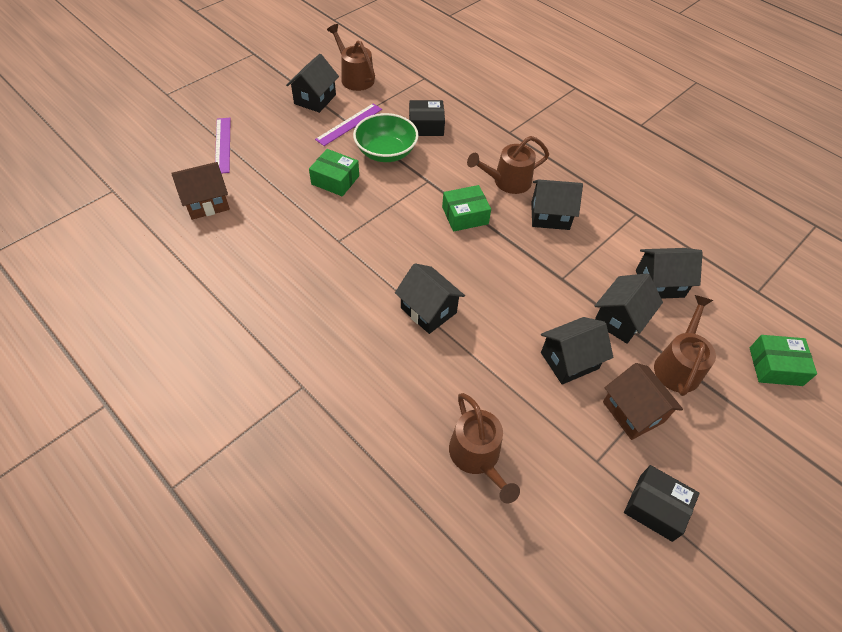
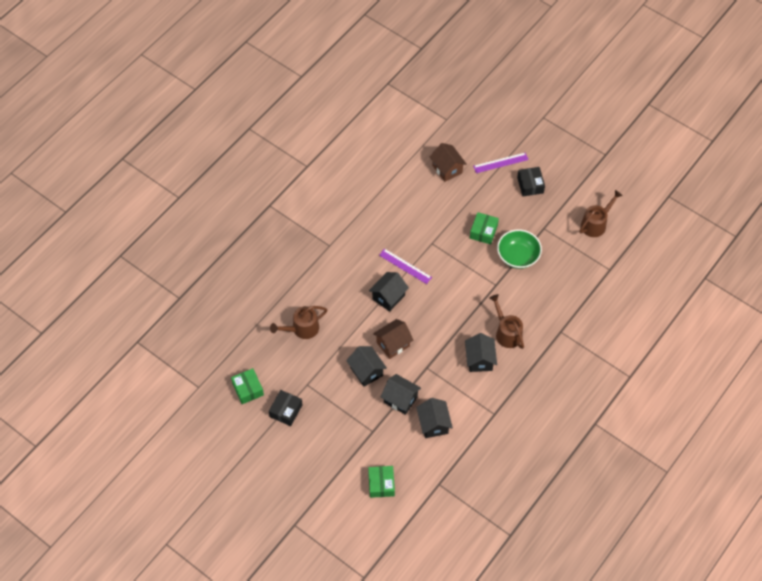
camera: 85 degrees right, 5 degrees up
(315, 99) = (562, 204): black house -> none
(349, 124) = (541, 230): purple ruler -> purple ruler (405, 266)
(426, 126) = (552, 277): black box -> black box (530, 185)
(465, 215) = (468, 309): green box -> green box (248, 389)
(633, 412) = (338, 403): brown house -> brown house (393, 344)
(678, 365) = (373, 429): brown watering can -> none

